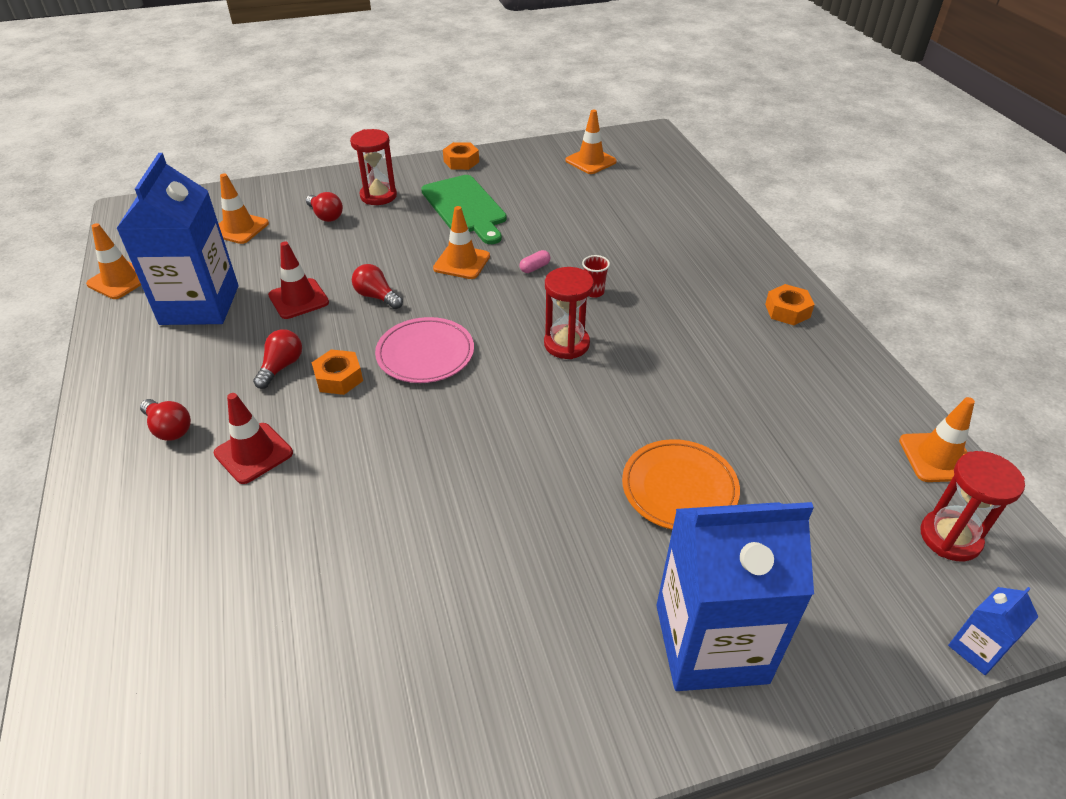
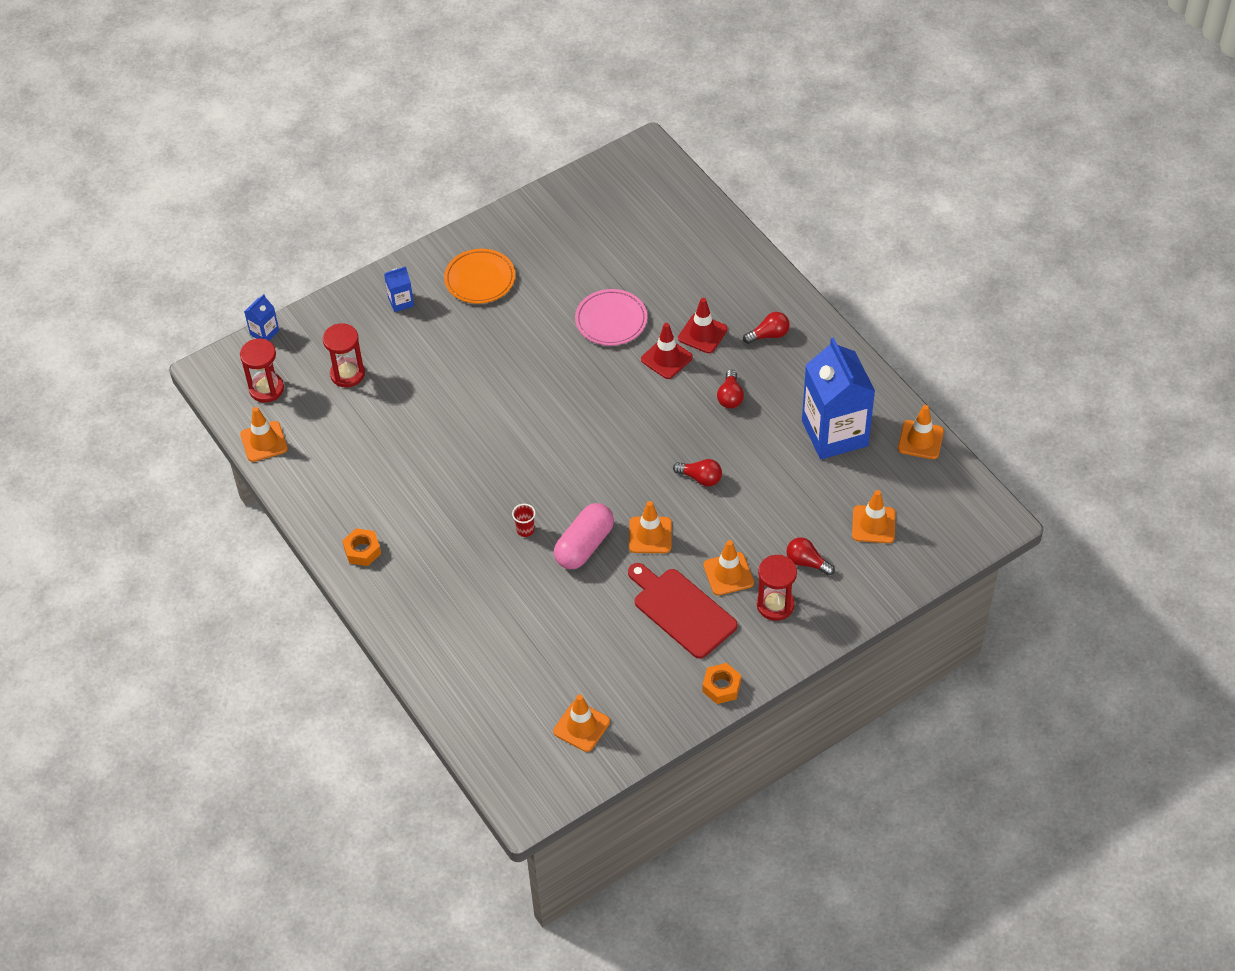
camera: 165 degrees right, 10 degrees up
(169, 428) = (769, 335): red light bulb -> red light bulb turned 135 degrees clockwise
(298, 299) = (761, 459): red traffic cone -> red traffic cone (666, 358)
(339, 378) = (683, 398): orange nut -> none
(404, 222) = (728, 574): none -> orange traffic cone
(425, 354) = (633, 434): pink plate -> pink plate (611, 320)
(465, 207) = (681, 610): green cutting board -> red cutting board
(535, 268) = (584, 545): pink capsule -> pink capsule, size x2.50
(566, 344) = (531, 470): red hourglass -> red hourglass (347, 374)
(679, 488) = (429, 379): orange plate -> orange plate (480, 279)
(711, 643) = (401, 302): blue carton -> blue carton, size x0.42

